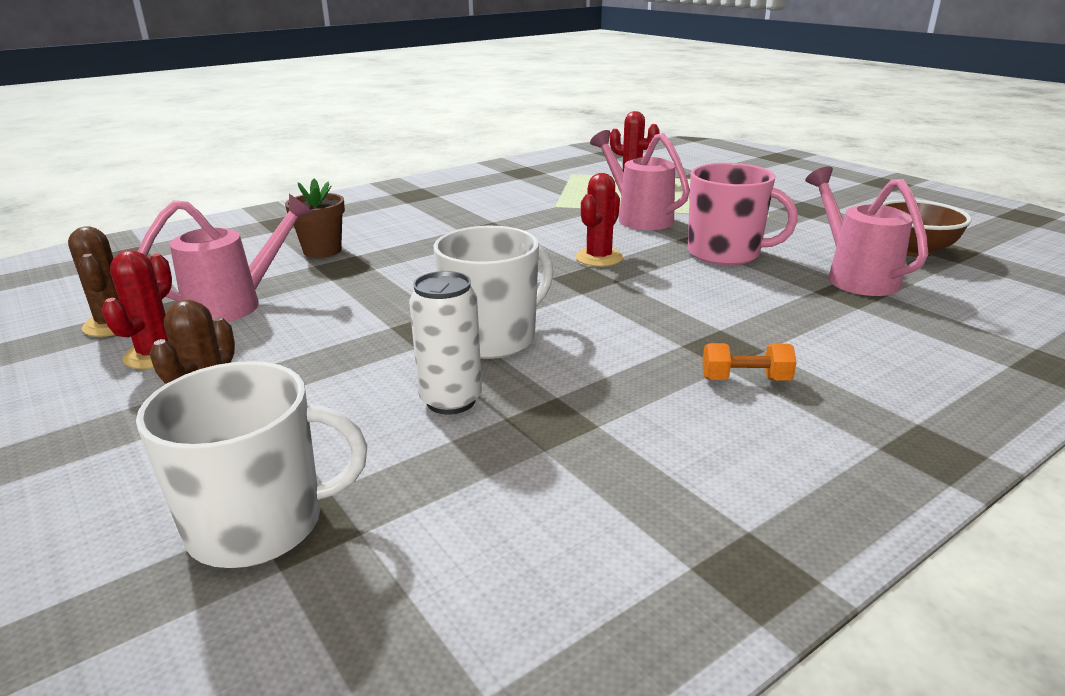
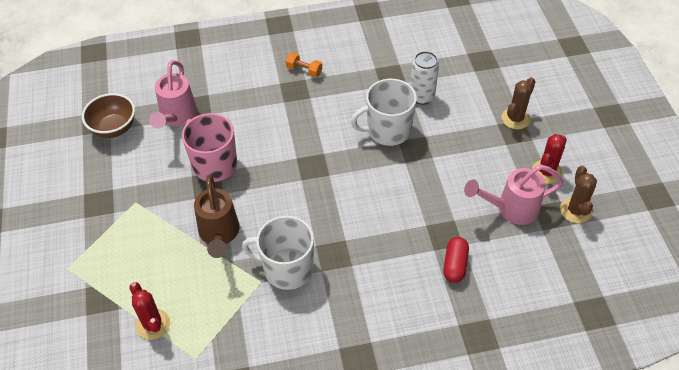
camera: 155 degrees left, 25 degrees up
(259, 524) = (497, 65): white mug -> white mug (287, 269)
(322, 251) = (455, 265): brown flower pot -> red capsule
(599, 258) = (288, 187): red cactus -> none
(638, 217) = (219, 235): pink watering can -> brown watering can

